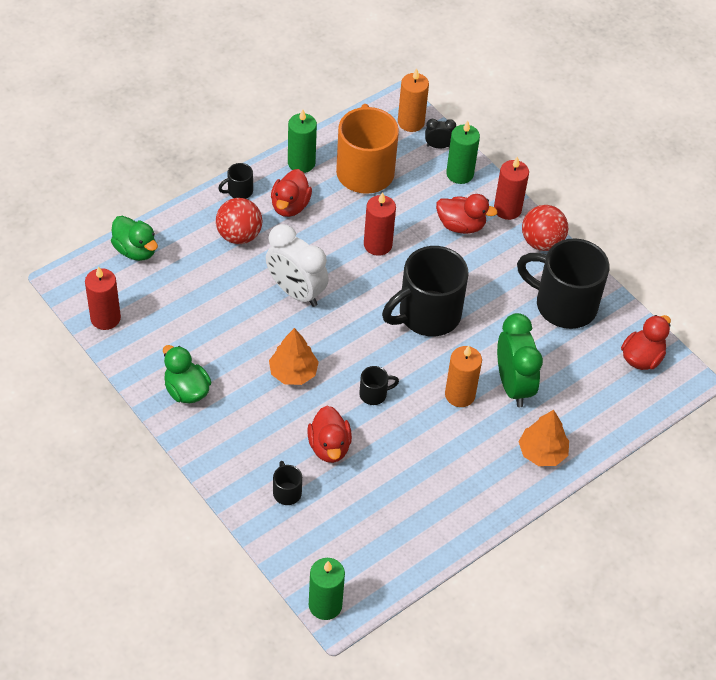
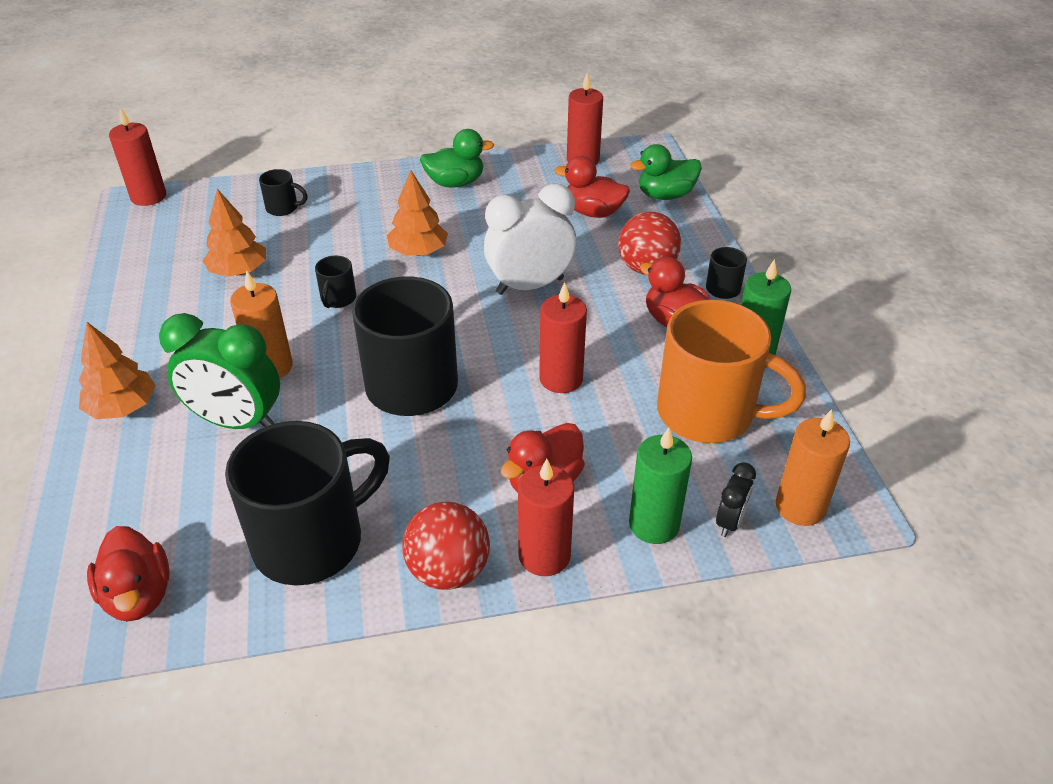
camera: 120 degrees right, 10 degrees down
(325, 605) = (148, 197): green candle -> red candle
(329, 447) = (305, 248): red duck -> red duck (593, 212)
(380, 473) = (239, 271): none -> orange tree

